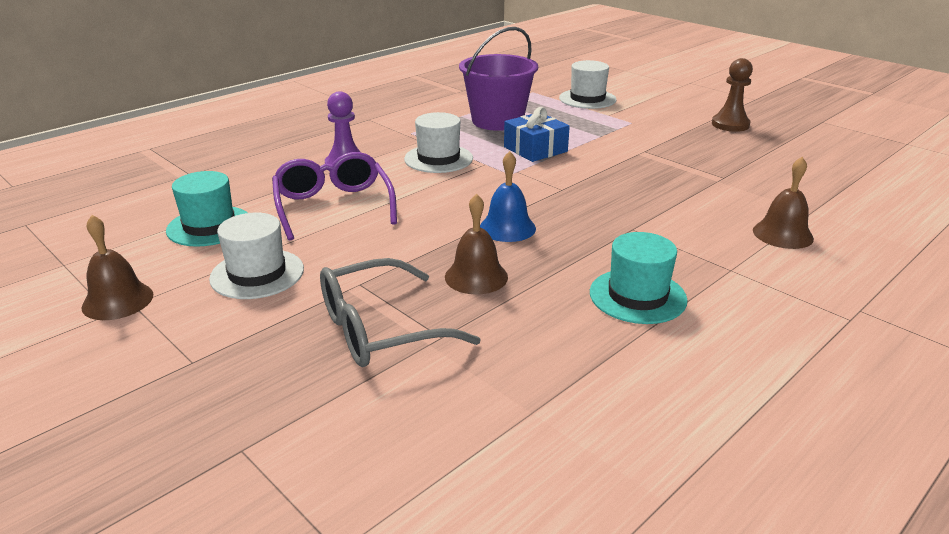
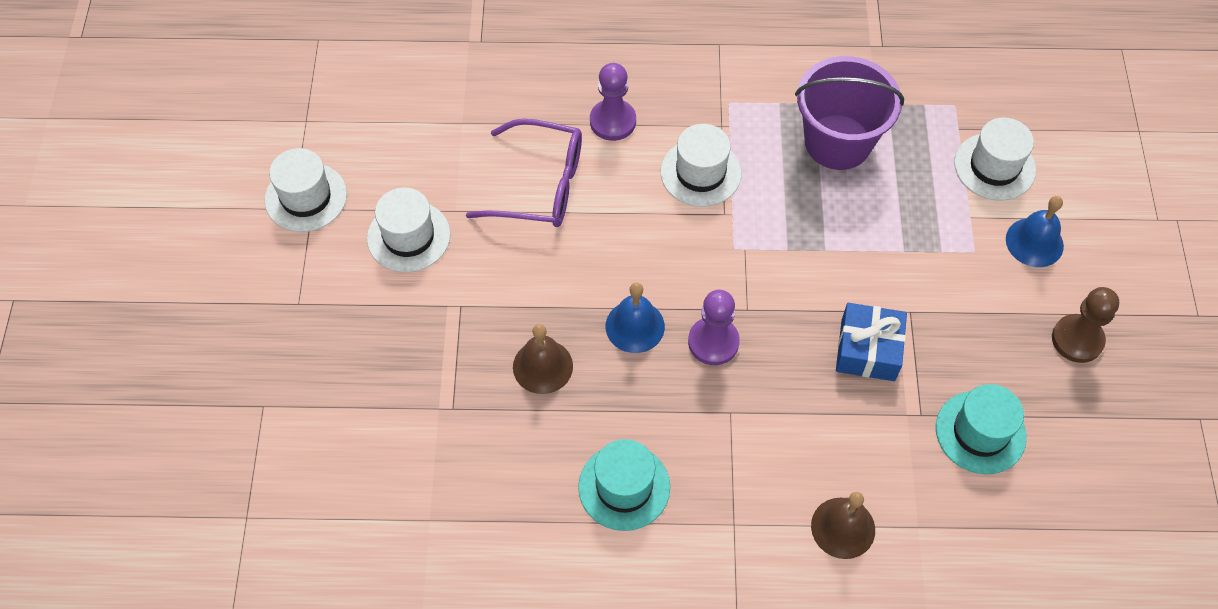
camera: 45 degrees right, 30 degrees up
(118, 300) = (306, 197): brown bell -> white hat
(209, 226) = (430, 142): turquoise hat -> turquoise hat (980, 432)
(333, 207) = (539, 185): purple glasses -> purple glasses turned 75 degrees clockwise
(381, 329) = (426, 368): grey glasses -> none
(535, 149) = (808, 225): blue gift -> blue gift (868, 350)
(567, 209) = (713, 342): none -> purple pawn
(651, 109) = (1034, 242): none -> blue bell

